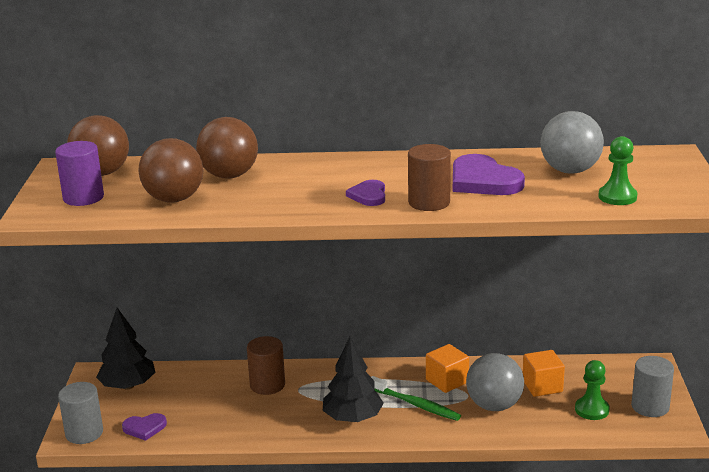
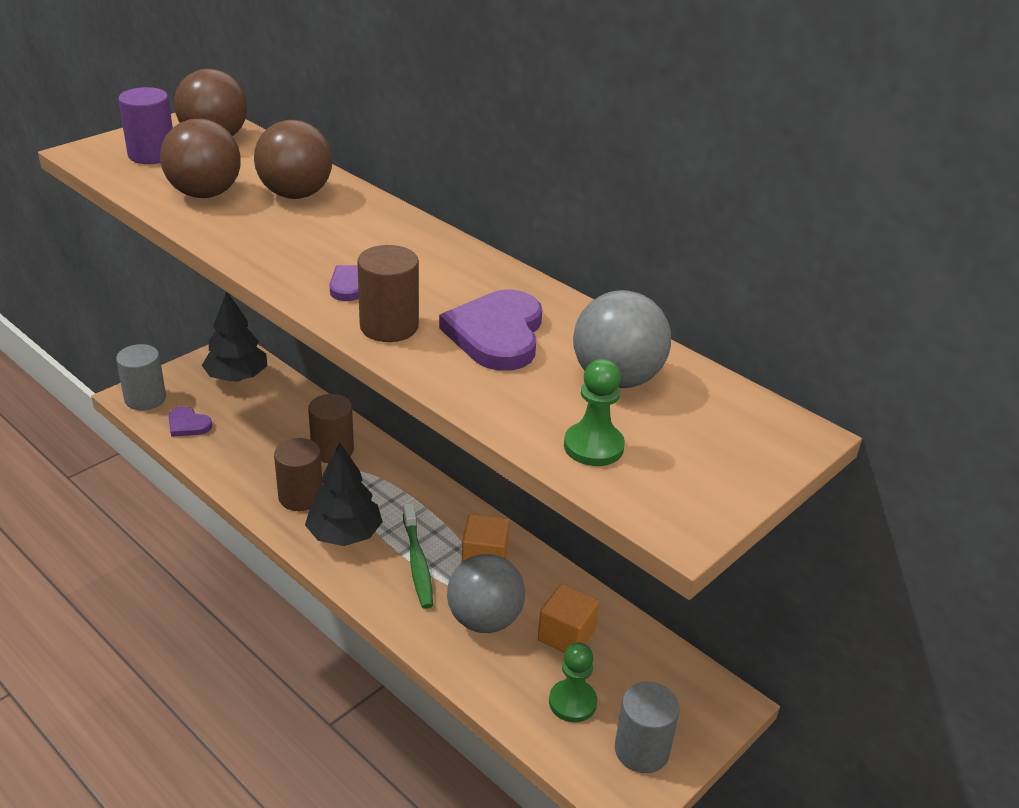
camera: 40 degrees right, 10 degrees up
(292, 417) = (301, 497): none -> brown cylinder

